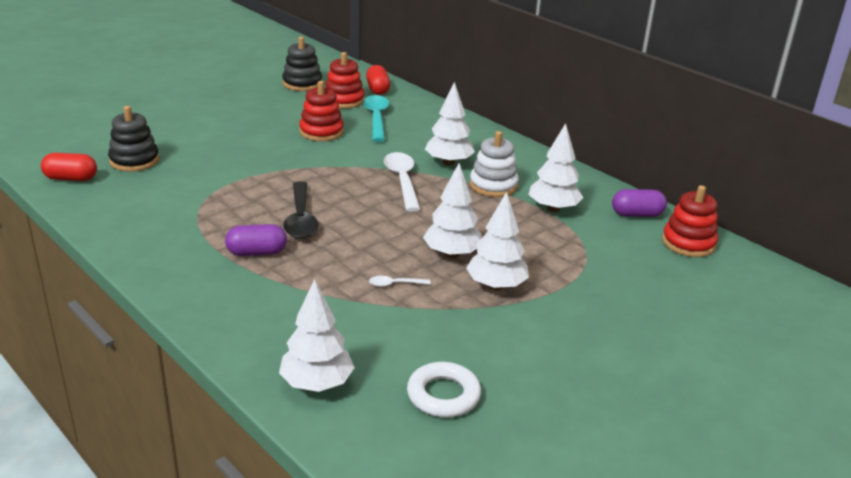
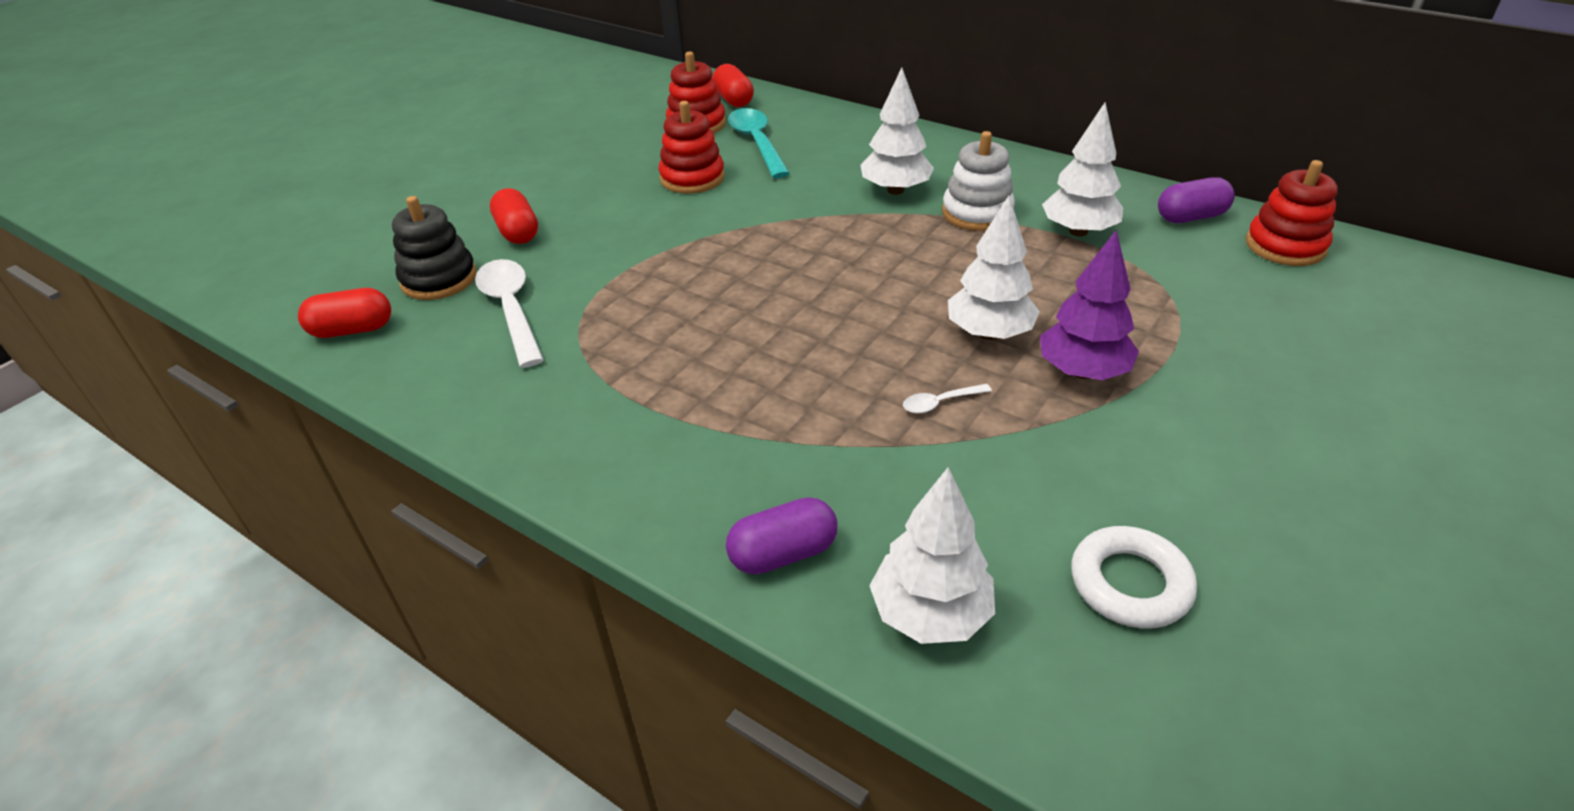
camera: 10 degrees left, 10 degrees up
(195, 143) = (518, 232): none -> red capsule
(257, 252) = (706, 395): purple capsule -> purple capsule (783, 553)
(301, 218) = (740, 323): black spoon -> none
(302, 83) = (624, 110): black stacking toy -> none
(402, 181) = (849, 231): white spoon -> white spoon (511, 310)
(496, 286) = (1082, 371): white tree -> purple tree

